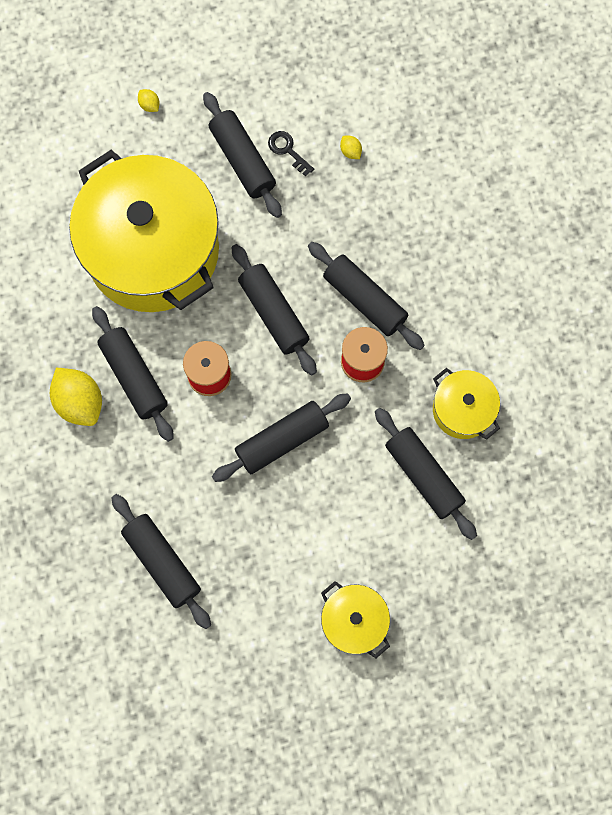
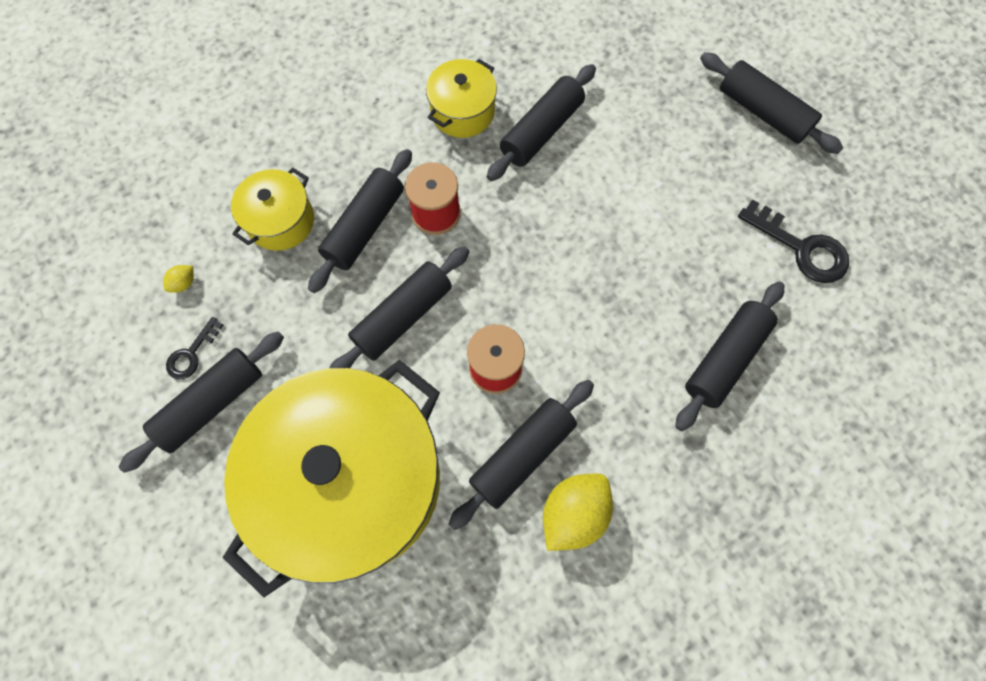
camera: 105 degrees left, 5 degrees down
(149, 105) = (146, 547): yellow lemon -> none
(242, 670) = (800, 247): none -> black key
(282, 440) = (547, 271): black rolling pin -> black rolling pin (763, 112)
(354, 621) = (708, 159): yellow pot -> yellow pot (281, 221)

